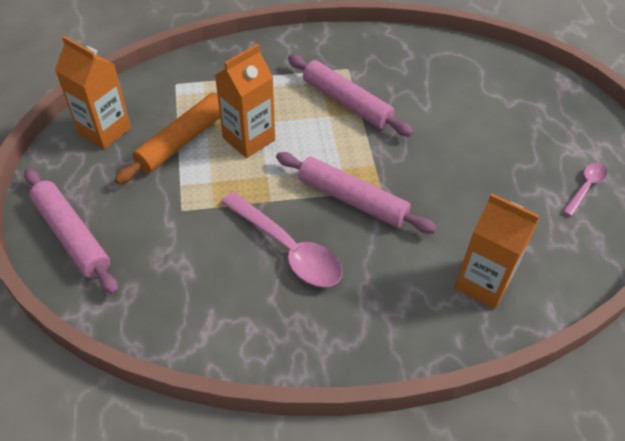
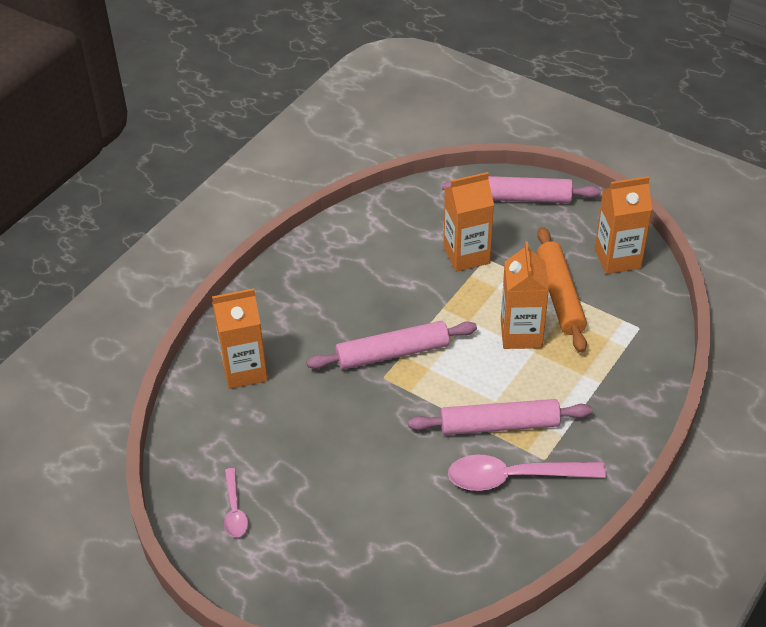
camera: 135 degrees right, 5 degrees down
(190, 225) = (466, 255): none -> orange carton
(288, 249) = (390, 291): pink spoon -> pink spoon (514, 477)

